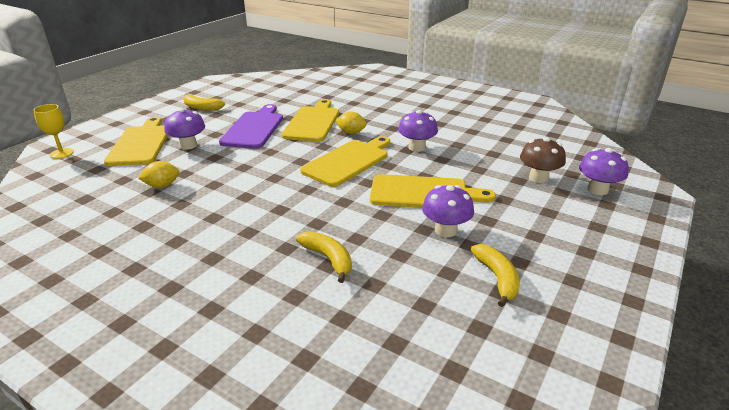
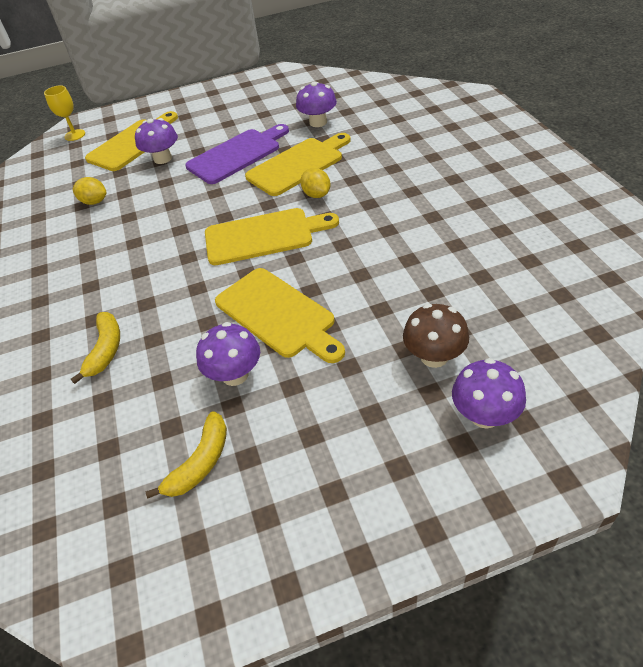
camera: 45 degrees right, 15 degrees up
(201, 107) = (227, 109): yellow banana -> none
(417, 147) = (356, 244): purple mushroom -> purple mushroom (318, 122)

